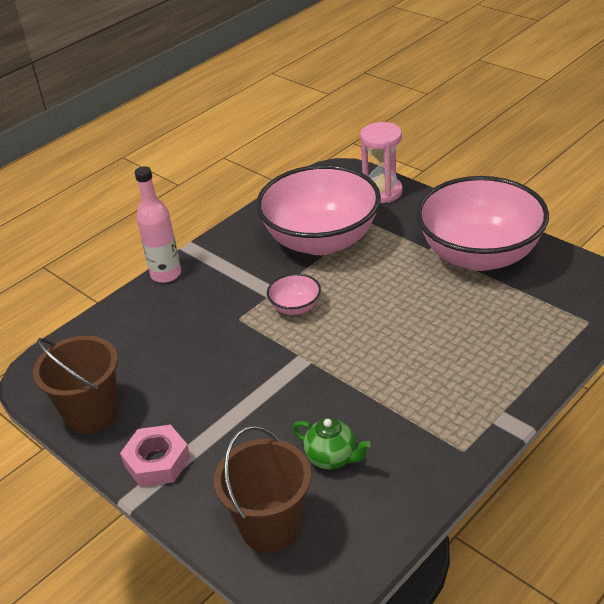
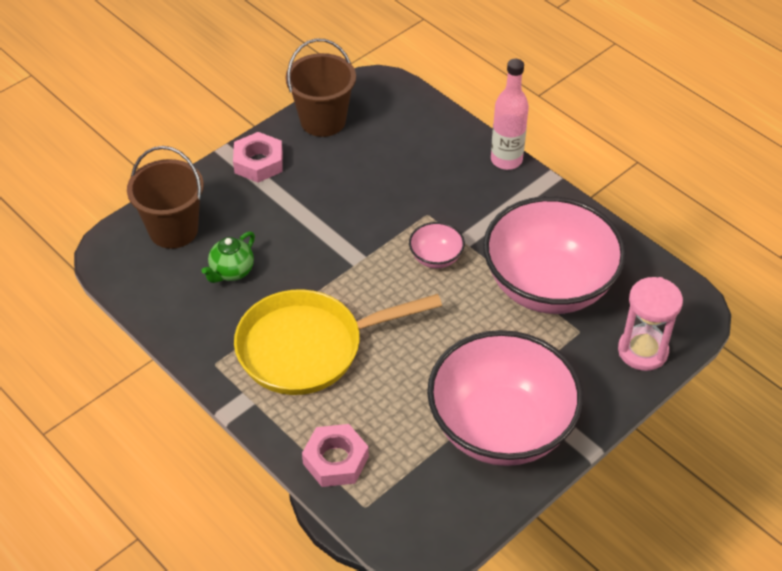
camera: 90 degrees right, 10 degrees up
(424, 380) = (309, 348): none -> yellow pan
(548, 345) = (335, 460): none -> pink nut

